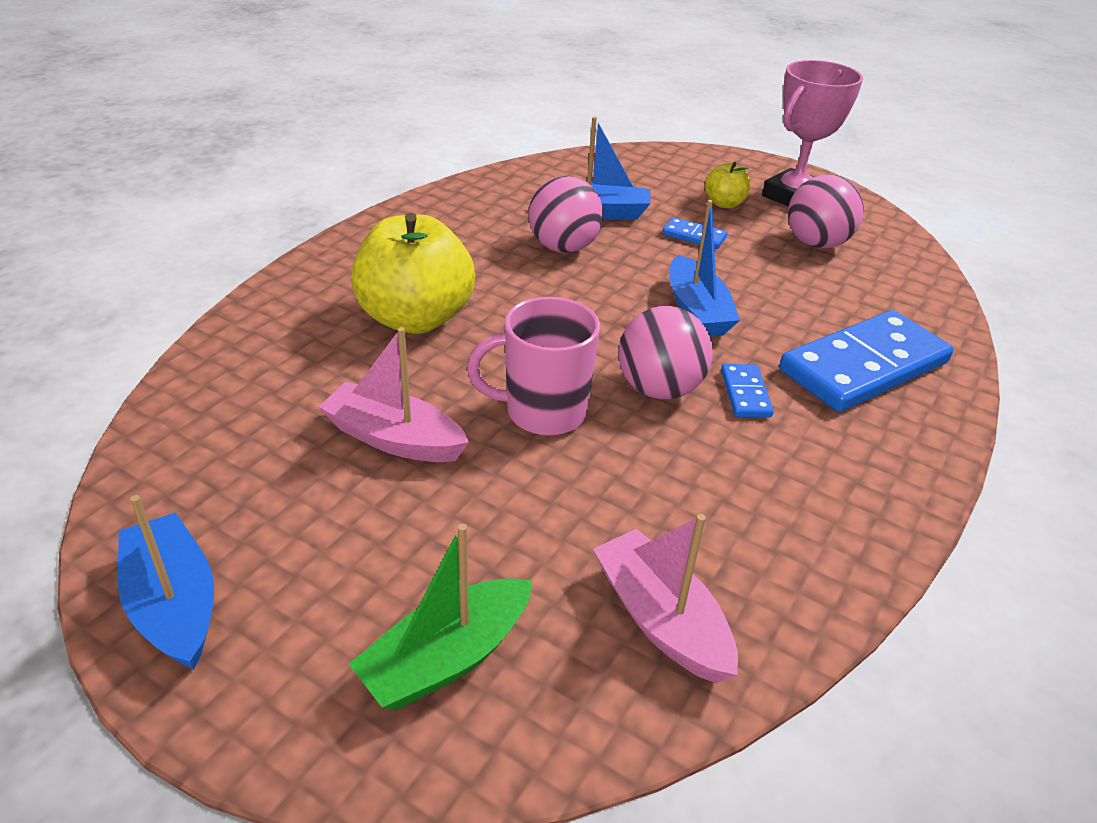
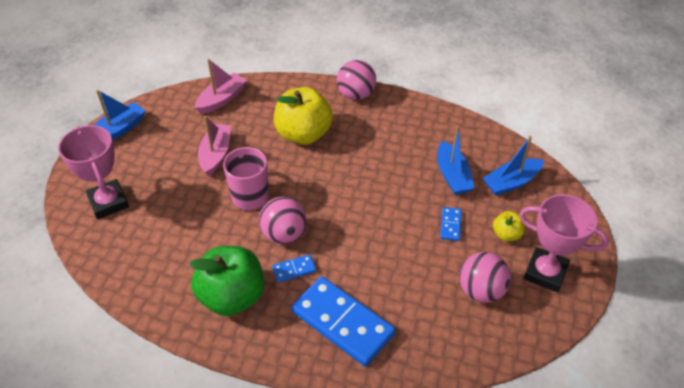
camera: 75 degrees right, 10 degrees up
(446, 658) = (108, 202): green boat -> pink trophy
(563, 247) = (400, 170): pink ball -> pink ball (356, 95)
(661, 619) = (137, 259): pink boat -> pink boat (221, 99)
(697, 310) = (364, 239): blue boat -> blue boat (511, 182)
(795, 480) = (232, 296): none -> green apple

